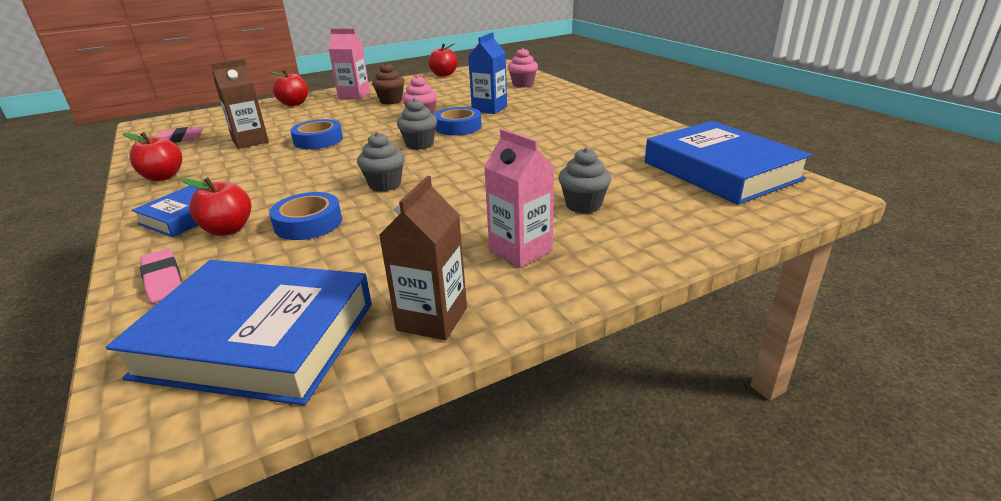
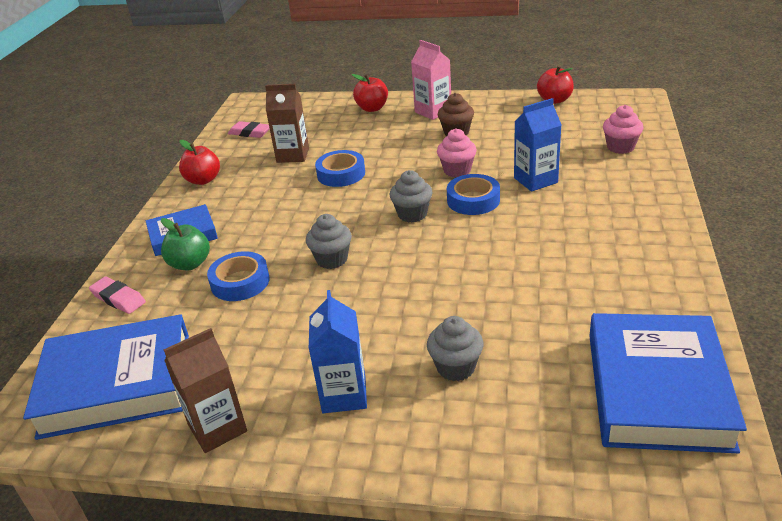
camera: 40 degrees right, 5 degrees up
(163, 280) = (118, 298): pink eraser -> pink eraser turned 60 degrees counterclockwise
(228, 229) = (190, 264): red apple -> green apple
(257, 339) = (117, 384): blue book -> blue book turned 60 degrees counterclockwise
(520, 251) = (344, 394): pink carton -> blue carton

